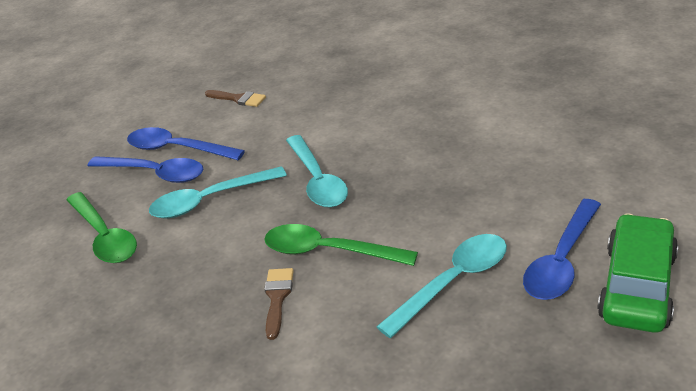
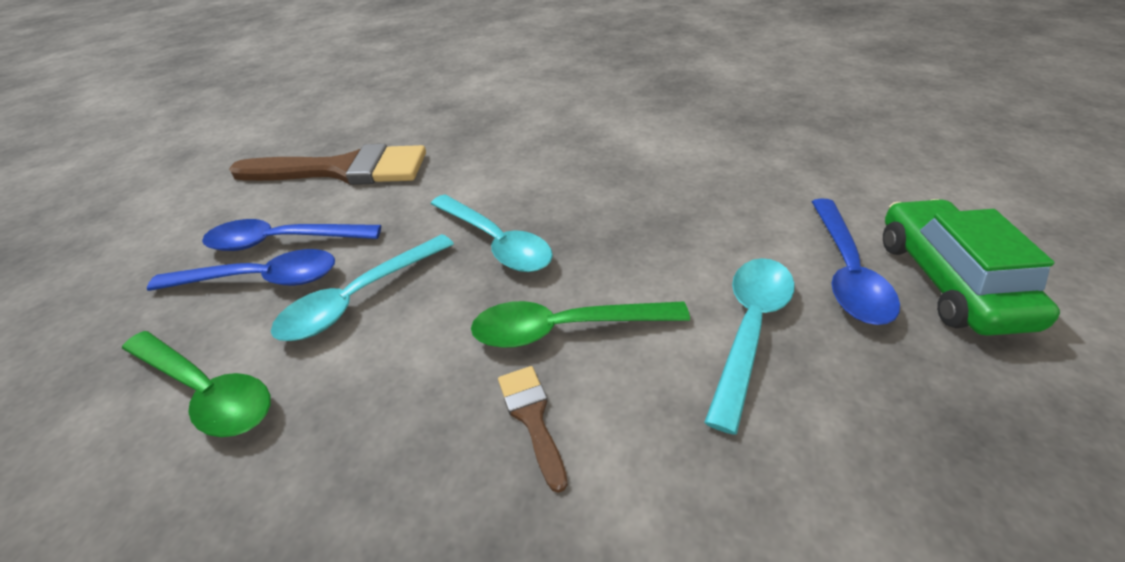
camera: 25 degrees left, 5 degrees up
(238, 99) = (343, 170): brown brush -> brown brush, size x2.38

